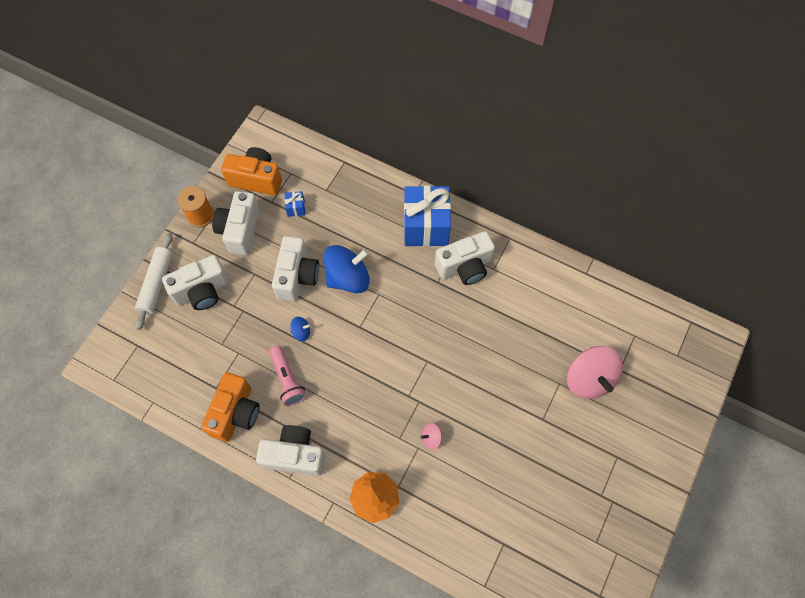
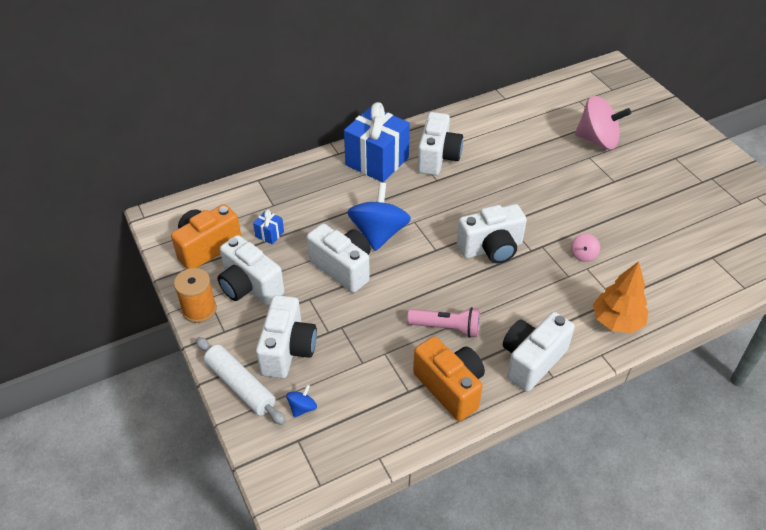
camera: 55 degrees left, 20 degrees down
(301, 332) = (404, 293): blue spinning top -> blue spinning top (302, 408)
(389, 365) = (491, 248): none -> white camera

